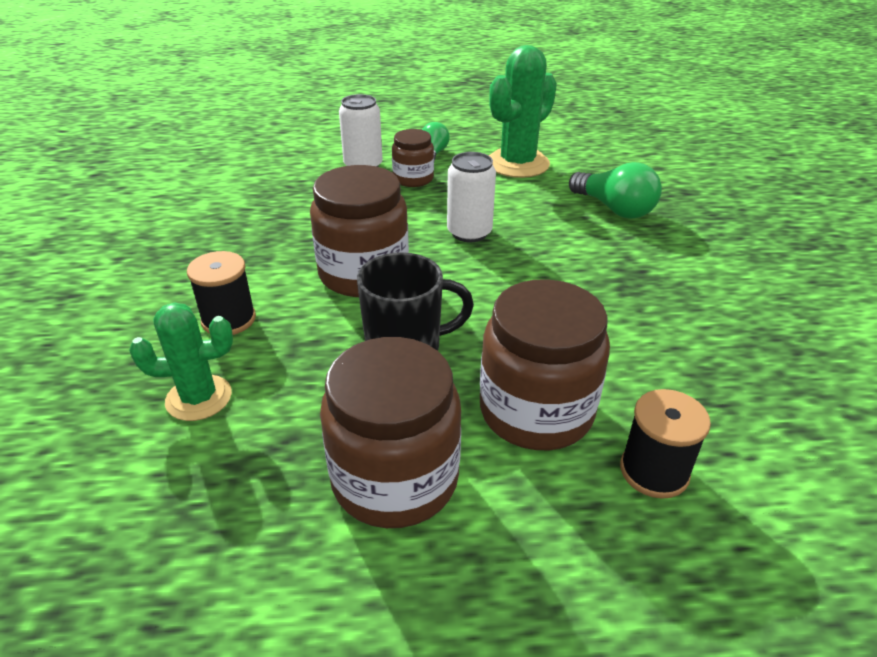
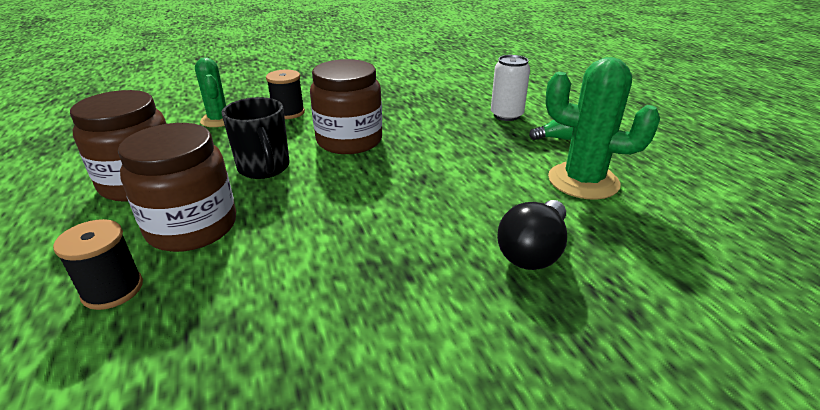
camera: 75 degrees right, 5 degrees down
(413, 179) = (503, 137): brown jar -> none
(469, 233) = (428, 172): white can -> none
(614, 209) = (533, 251): green light bulb -> black light bulb

